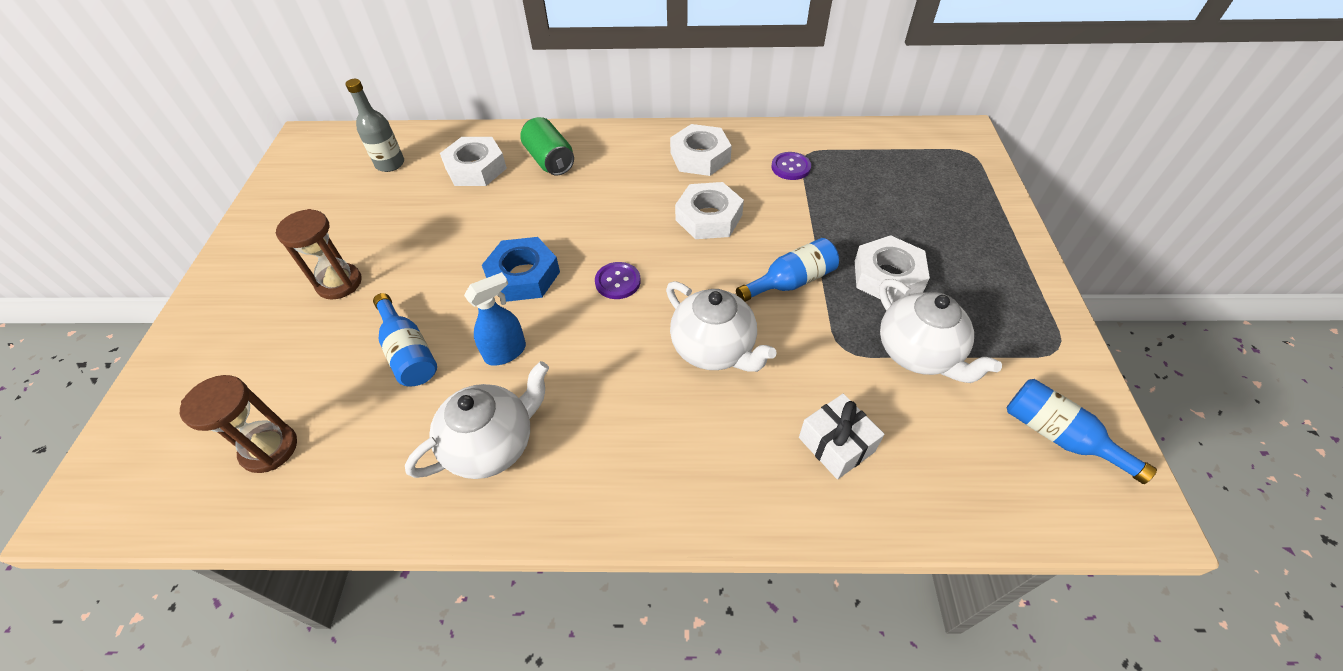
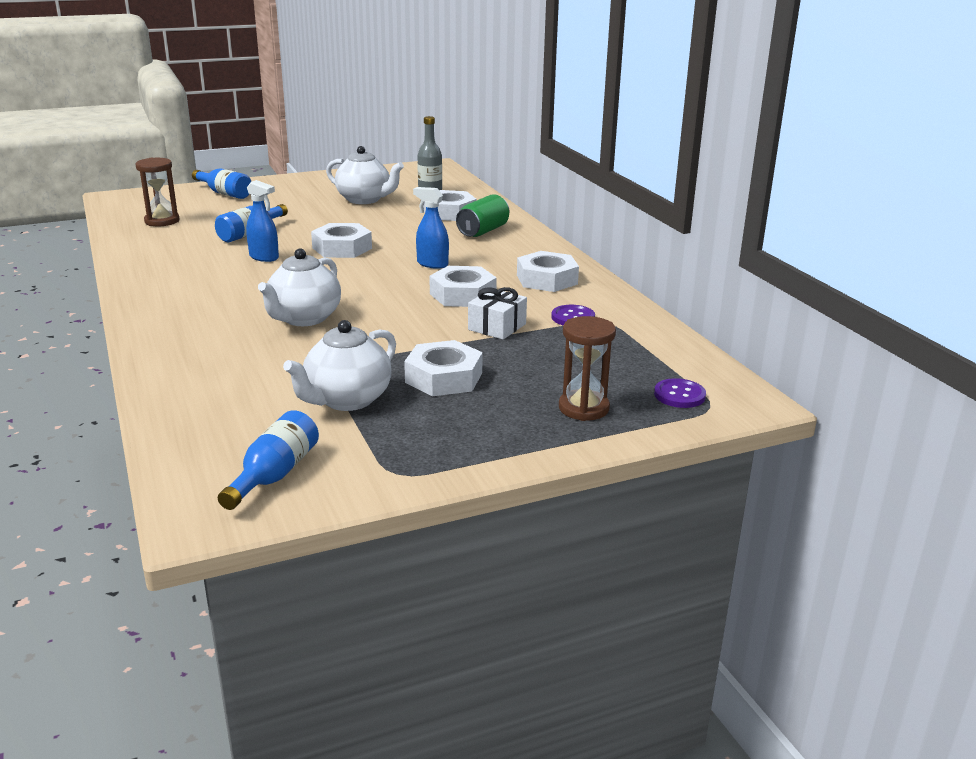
camera: 65 degrees right, 25 degrees down
(339, 283) = (300, 205): brown hourglass -> brown hourglass (583, 408)
(492, 444) = (184, 269): white teapot -> white teapot (365, 200)
(523, 276) = (342, 248): blue nut -> white nut
(617, 218) = (432, 264): none -> blue spray bottle
(617, 282) = (357, 276): purple button -> purple button (679, 395)
(791, 282) = (403, 337): blue bottle -> blue bottle (224, 193)
(836, 444) = (224, 374): white gift -> white gift (497, 327)

